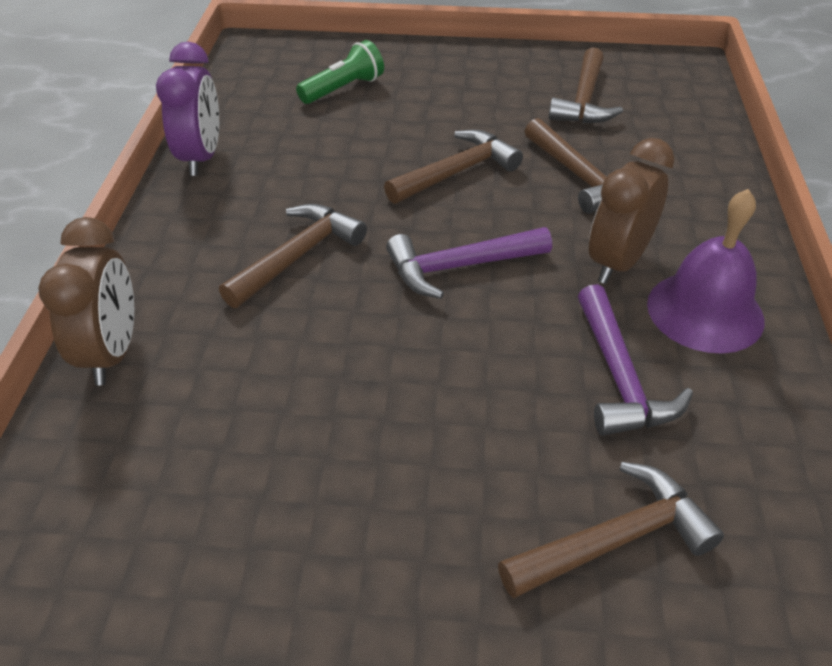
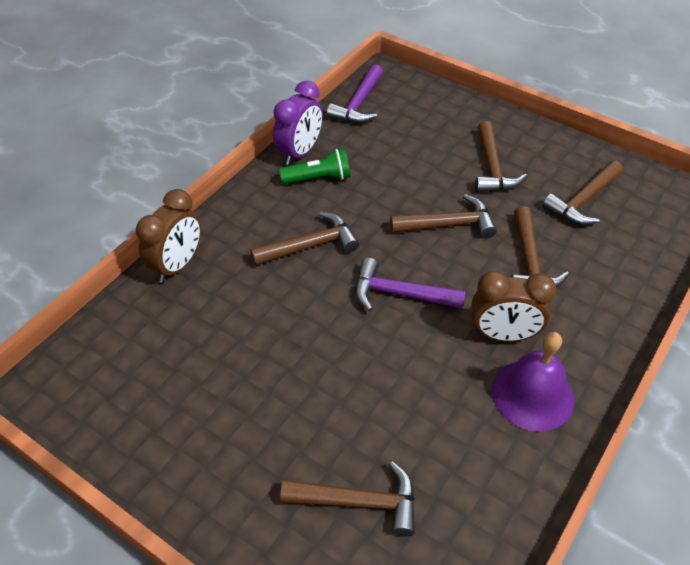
camera: 30 degrees right, 5 degrees up
(343, 89) = (420, 130): green flashlight -> green flashlight (318, 178)
(459, 100) = (492, 167): none -> brown hammer
(618, 262) = (503, 335): brown clock -> brown clock turned 150 degrees counterclockwise
(619, 377) = (440, 410): purple hammer -> purple hammer (358, 104)

